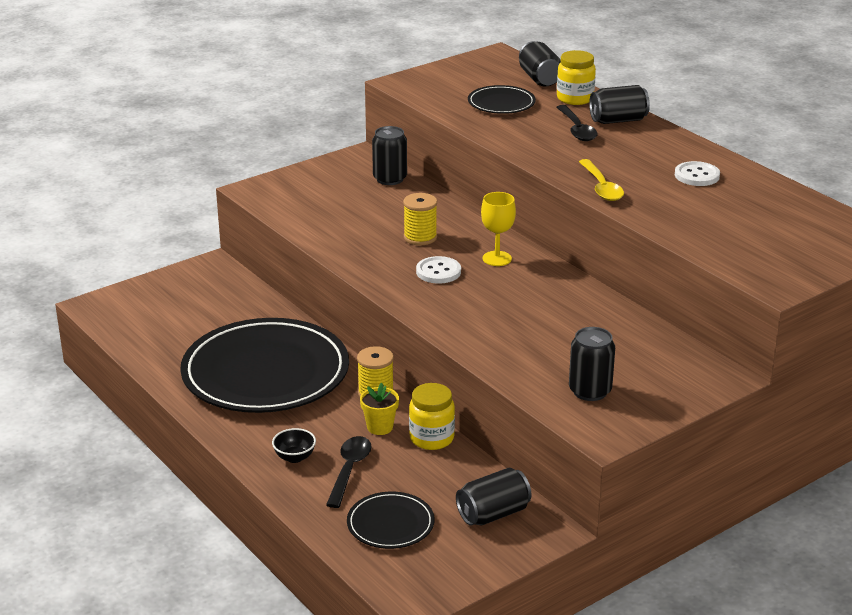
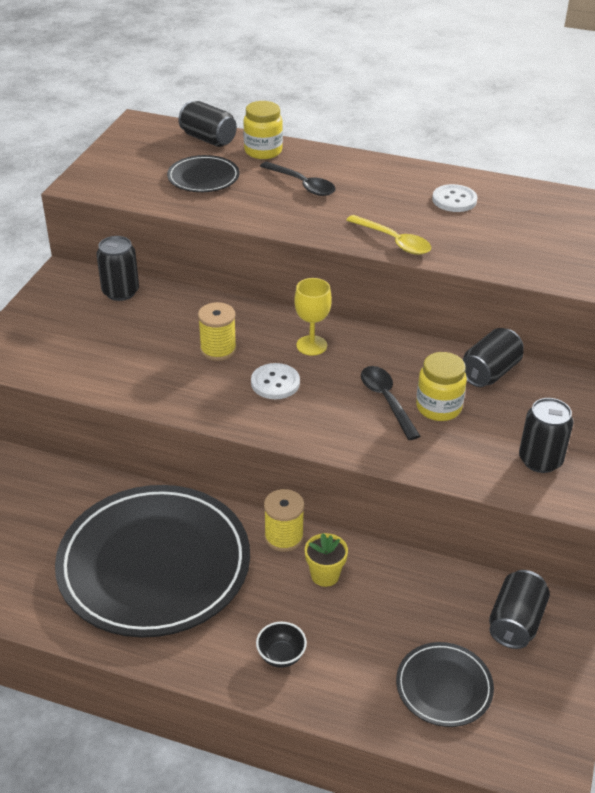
camera: 35 degrees left, 10 degrees up
(349, 470) = (346, 643): black spoon -> black spoon (386, 401)
(431, 438) = (382, 564): yellow jar -> yellow jar (438, 407)
(618, 120) = (326, 163): black can -> black can (489, 372)

